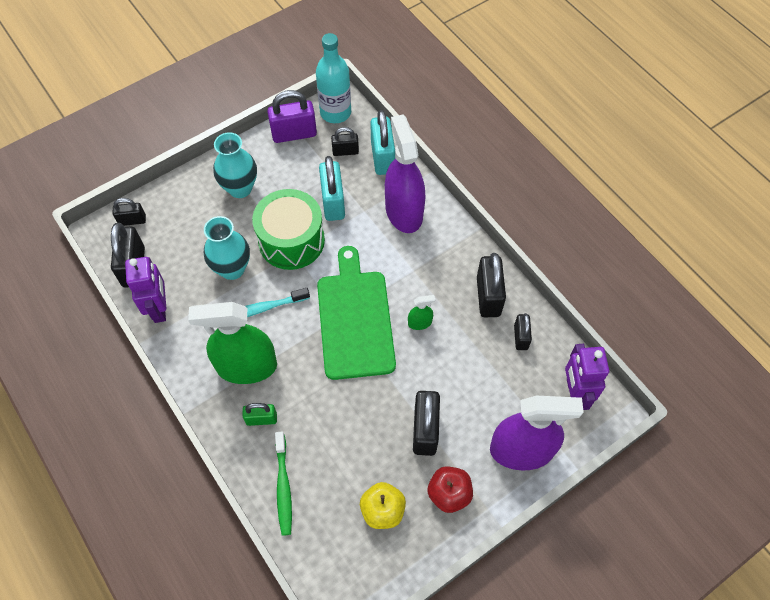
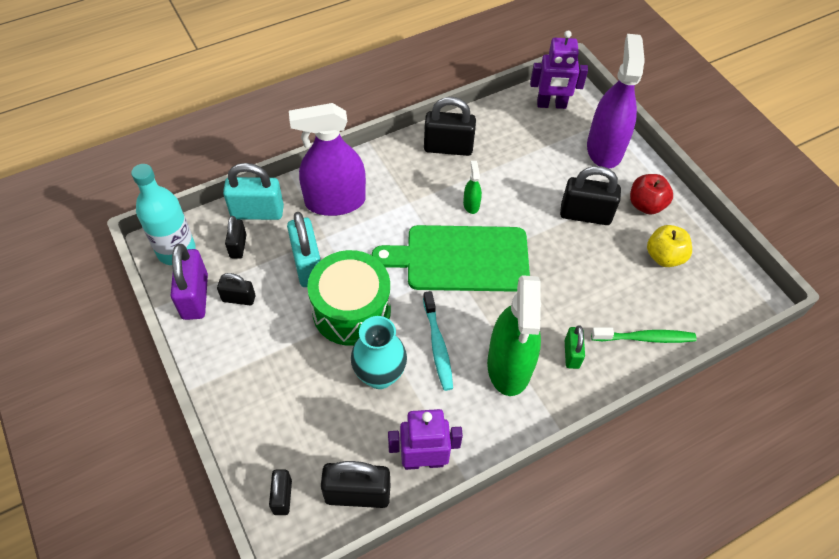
camera: 85 degrees left, 5 degrees down
(240, 188) = (263, 361): turquoise vase -> none
(333, 202) = (307, 265): turquoise padlock -> turquoise padlock turned 75 degrees clockwise
(520, 337) = (494, 131): black padlock -> black padlock (239, 298)

